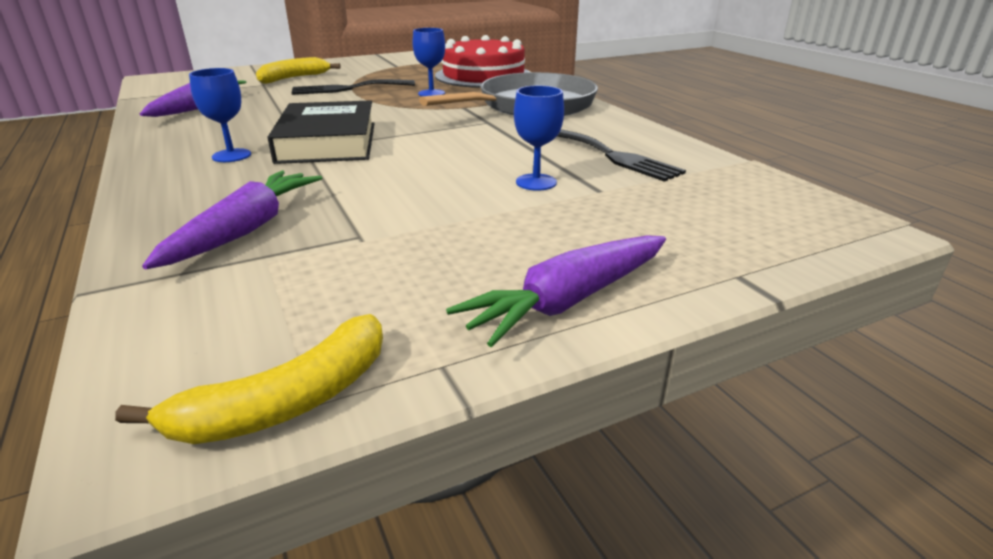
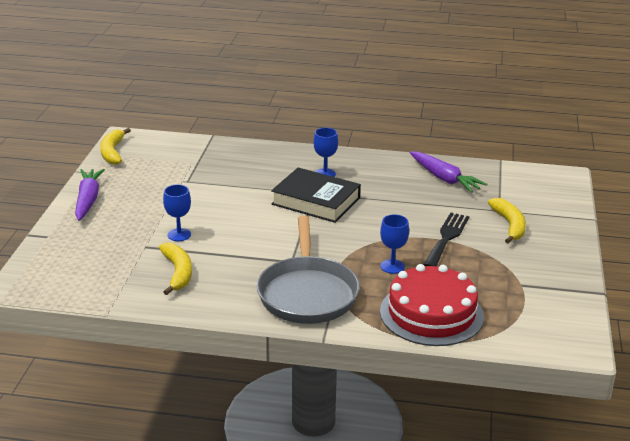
camera: 125 degrees right, 0 degrees up
(246, 230) = (224, 163): purple carrot -> none
(612, 156) = (178, 273): black fork -> yellow banana

